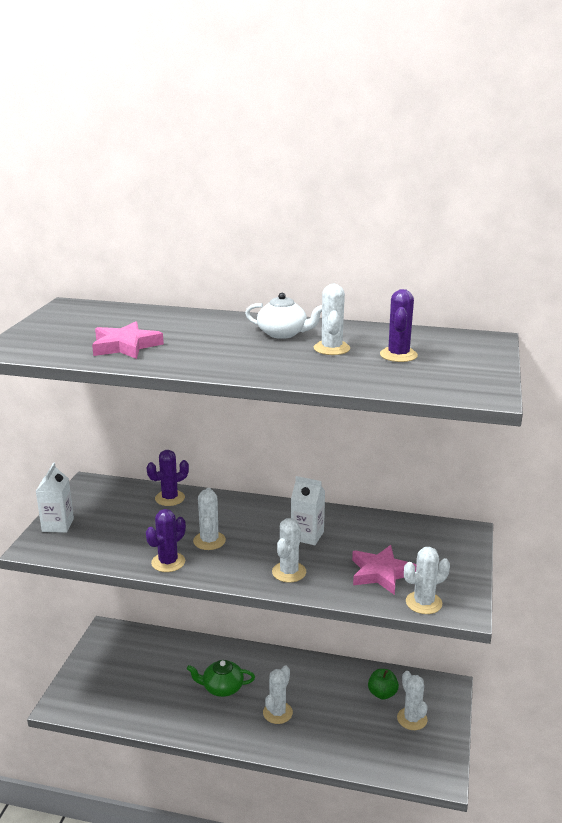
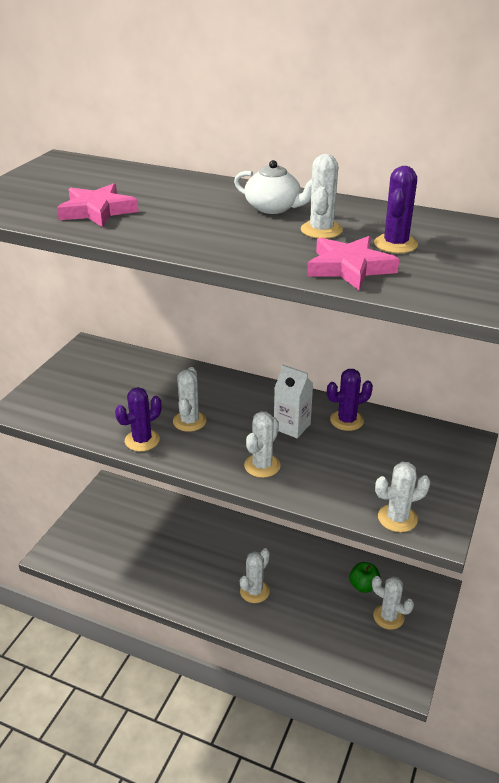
camera: 10 degrees right, 10 degrees up
(58, 525) = (45, 388): white carton -> none
(170, 498) = (162, 370): purple cactus -> purple cactus (346, 420)
(222, 687) = (205, 558): green teapot -> none
(381, 573) = (359, 478): pink star -> pink star (349, 268)
(412, 719) = (388, 617): white cactus -> white cactus turned 45 degrees counterclockwise

